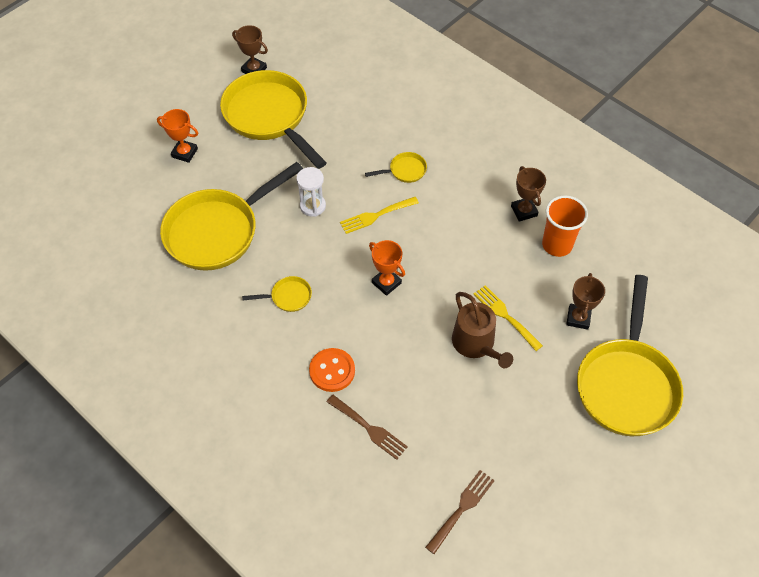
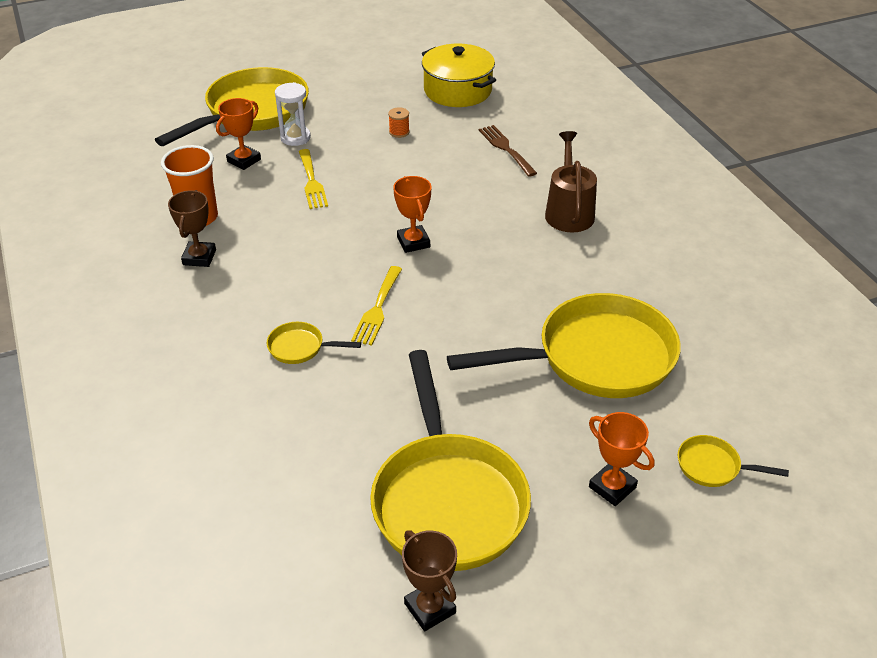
camera: 155 degrees left, 15 degrees down
(288, 297) = (534, 263): yellow pan -> yellow pan (713, 467)
(312, 206) = (452, 346): white hourglass -> white hourglass (295, 138)
(332, 371) = (518, 193): orange button -> none
(376, 216) = (377, 309): yellow fork -> yellow fork turned 105 degrees clockwise
(462, 508) = (457, 90): brown fork -> yellow pot
(476, 344) = (360, 171): brown watering can -> brown watering can (569, 212)
(477, 412) = (399, 132): none -> orange spool
(578, 318) = (244, 160): brown trophy -> orange trophy

